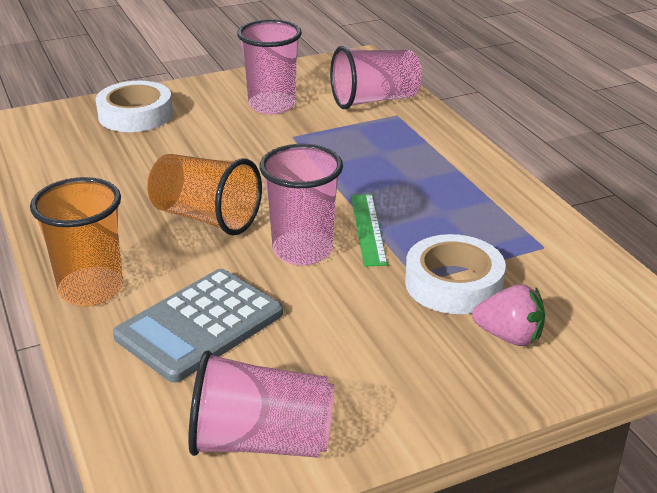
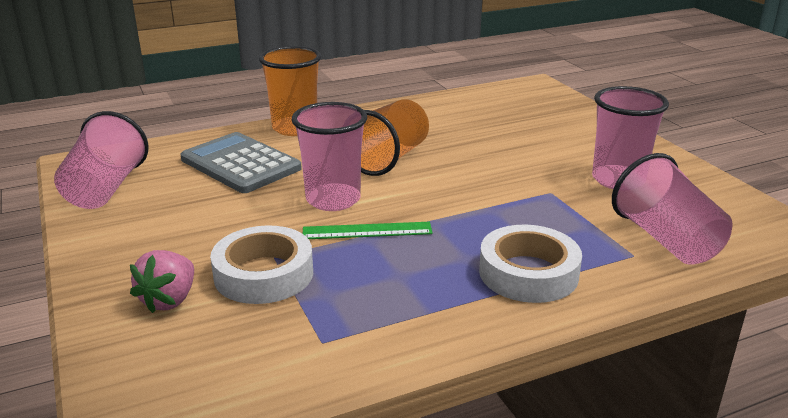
camera: 90 degrees right, 5 degrees down
(135, 115) = (566, 122): white tape -> white tape (528, 273)

